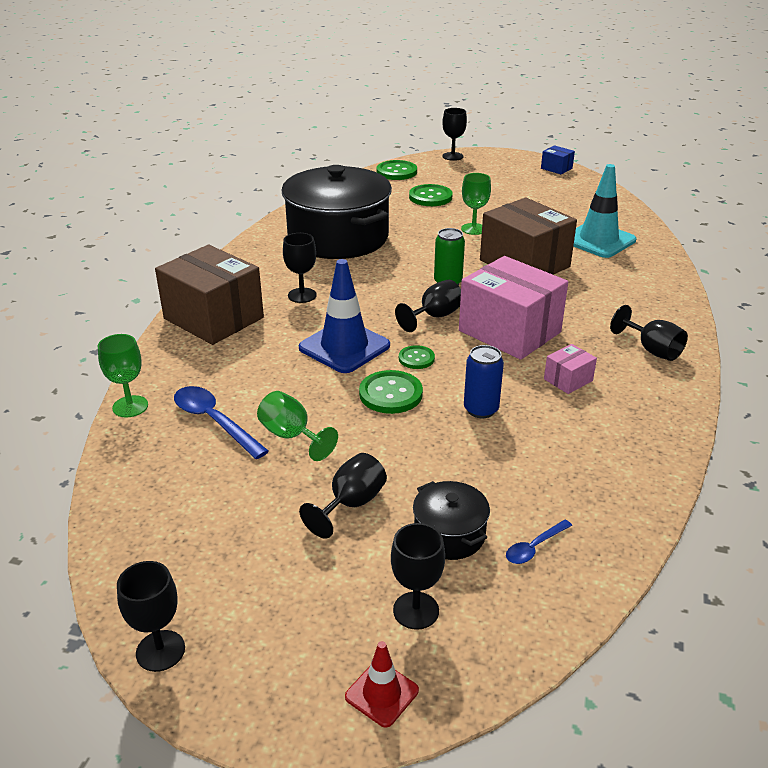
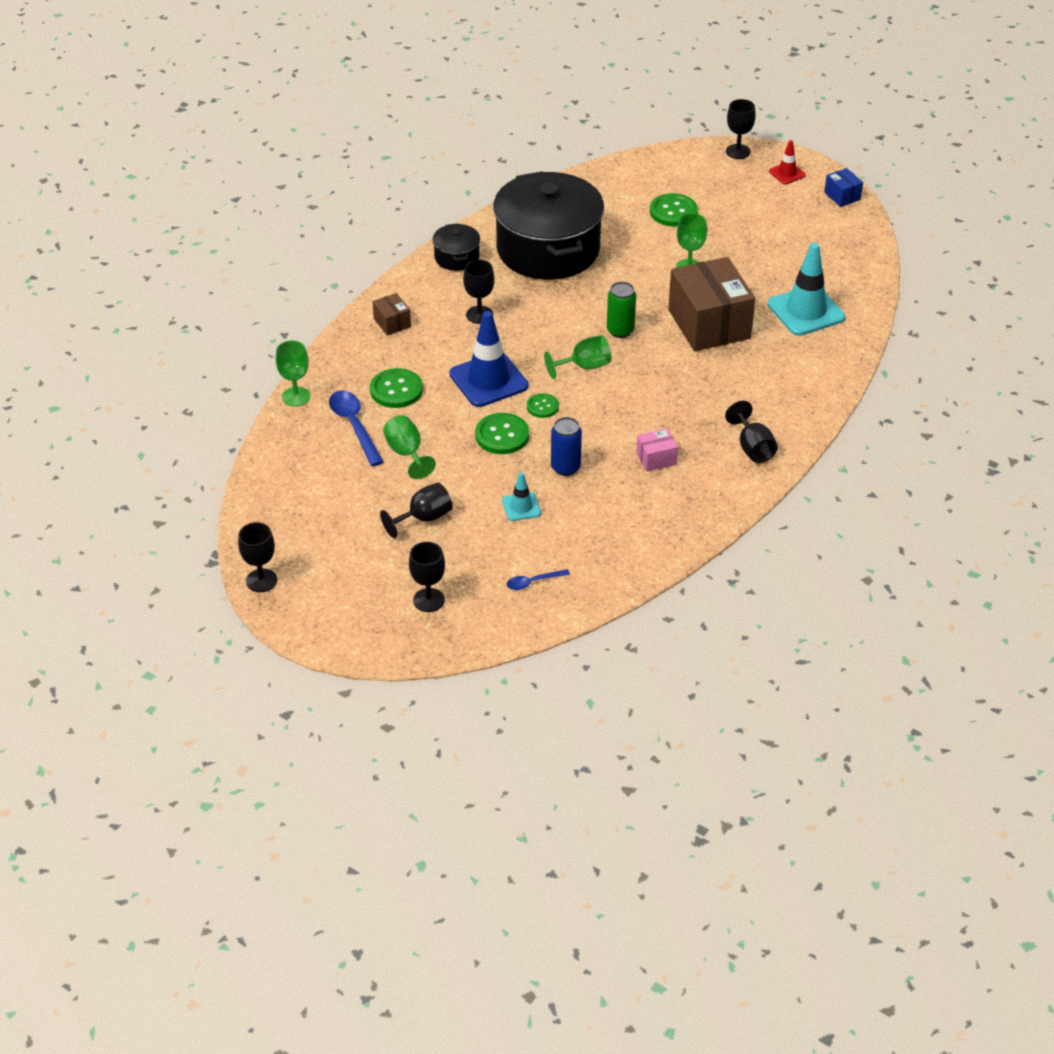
camera: 20 degrees right, 10 degrees up
(213, 318) = (392, 323): brown box -> brown box, size x0.44
(382, 693) = (381, 640): red traffic cone -> red traffic cone (787, 173)
(396, 172) = (660, 164): green button -> green button (396, 390)
(434, 316) = (584, 366): black goblet -> green goblet
(449, 534) = (480, 558): black pot -> black pot (456, 257)
(460, 462) = (521, 507): none -> turquoise traffic cone
(509, 331) = (640, 398): pink box -> none

